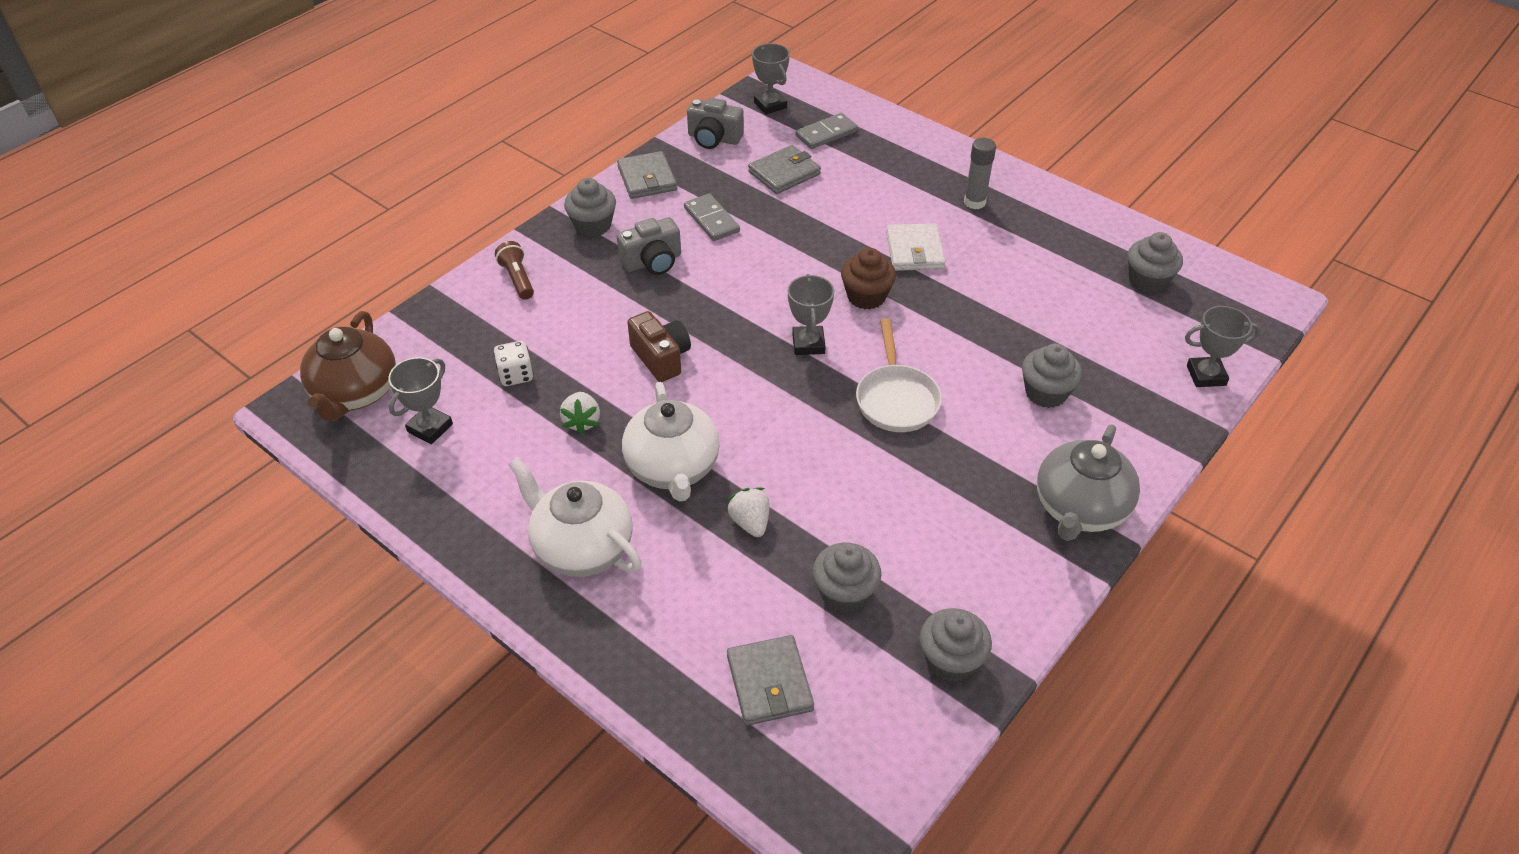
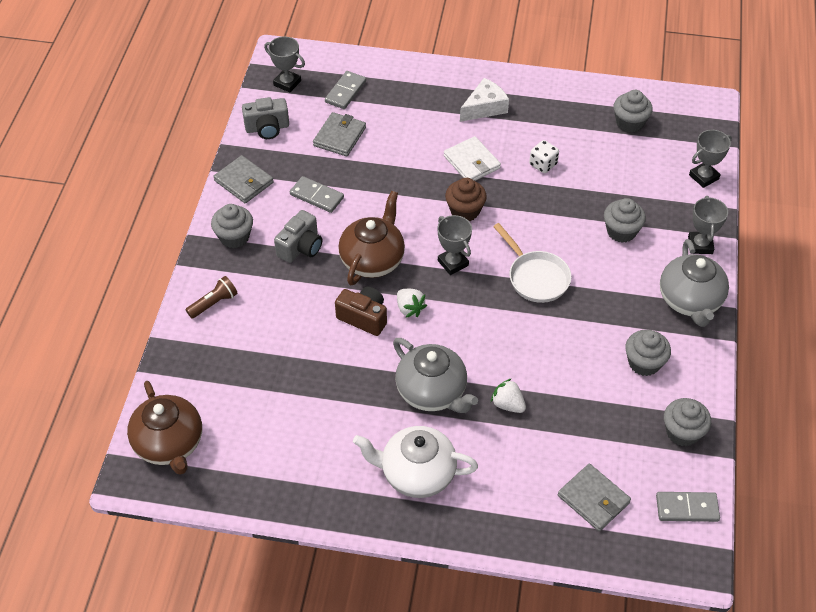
camera: 30 degrees left, 5 degrees up
(430, 428) = (246, 443): grey trophy -> grey trophy (700, 245)
(516, 375) = (274, 377): white dice -> white dice (543, 164)
(517, 279) = (214, 303): brown flashlight -> brown flashlight turned 105 degrees clockwise
(582, 421) = (347, 388): white strawberry -> white strawberry (409, 309)
(673, 468) = (432, 392): white teapot -> grey teapot
(720, 304) = (372, 260): none -> brown teapot
(844, 593) = (596, 421): grey cupcake -> grey cupcake (644, 363)
(885, 758) = (687, 508): none -> grey domino
(974, 202) = (485, 107): grey glue stick -> white cheese

